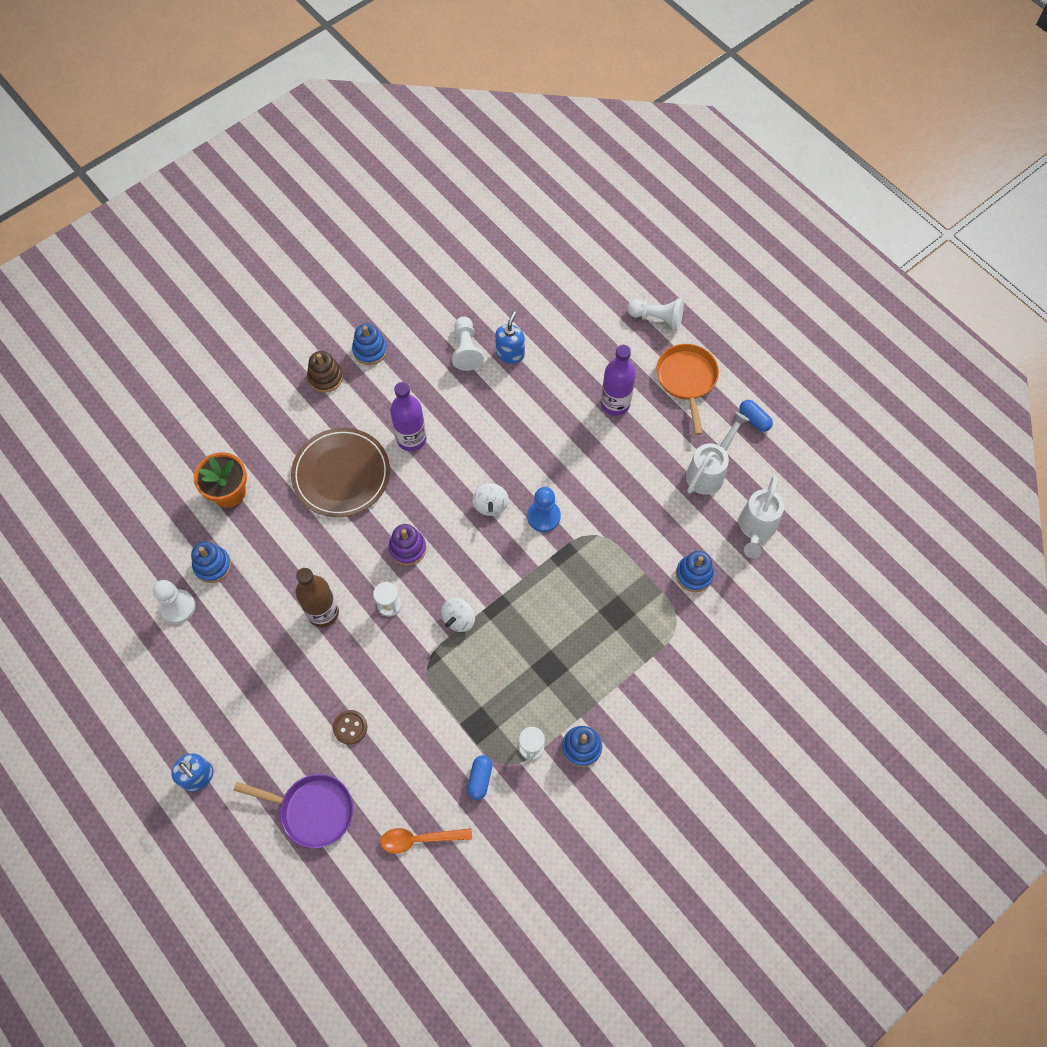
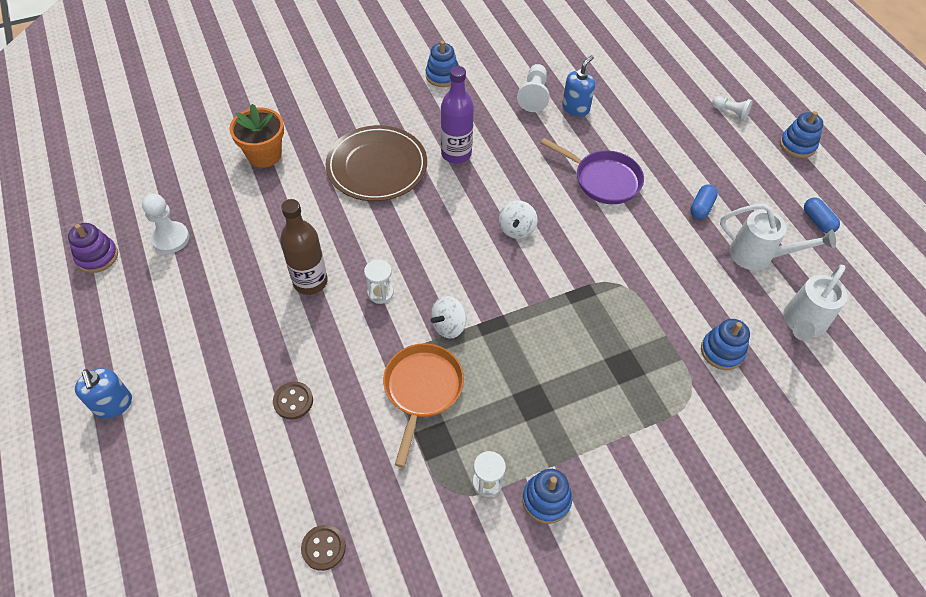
camera: 15 degrees right, 10 degrees down
(212, 565) = (220, 211): blue stacking toy -> blue stacking toy (797, 145)
(312, 810) = (217, 477): purple pan -> purple pan (603, 180)
(325, 377) = (393, 87): brown stacking toy -> none
(407, 548) = (418, 246): purple stacking toy -> purple stacking toy (97, 256)
(419, 839) = (323, 548): orange spoon -> brown button
(480, 779) = (416, 500): blue capsule -> blue capsule (701, 207)
(543, 516) = (569, 253): blue pawn -> none
(615, 404) = (671, 173): purple bottle -> none
(657, 318) = (730, 113): white pawn -> white pawn, size x0.66
(686, 380) = (750, 170): orange pan -> orange pan (422, 390)
(709, 471) = (759, 256): white watering can -> white watering can turned 60 degrees clockwise

